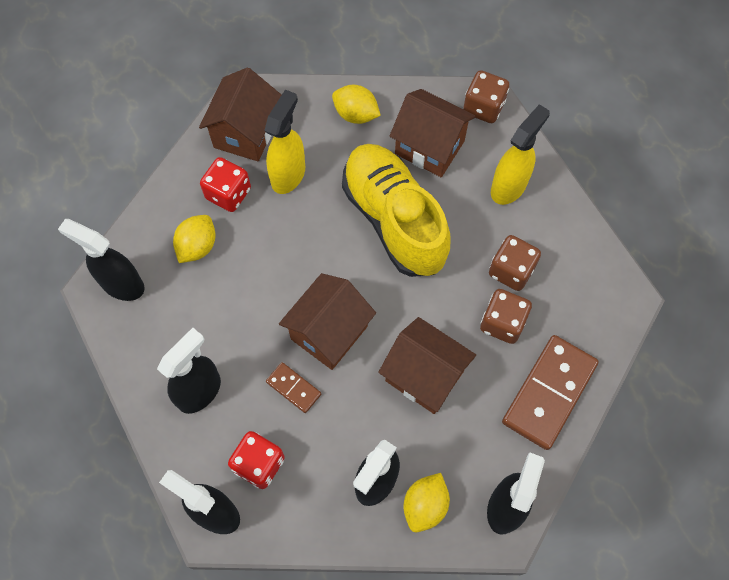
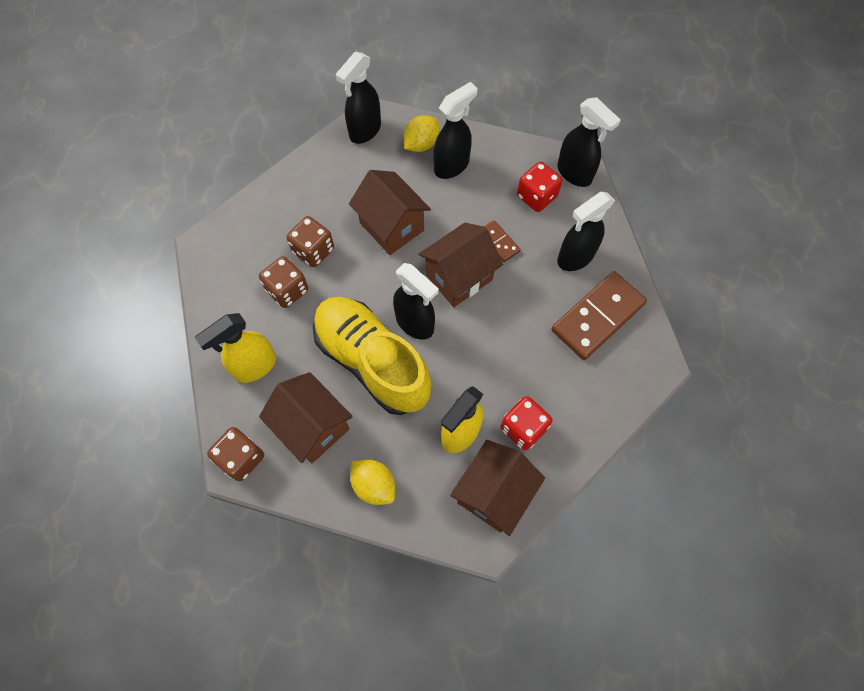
camera: 165 degrees left, 0 degrees up
(122, 284) = (635, 363): black spray bottle -> black spray bottle (415, 323)
(197, 246) = (561, 381): yellow lemon -> none
(394, 219) = (372, 361): yellow shoe -> yellow shoe turned 150 degrees clockwise
(549, 393) = (300, 192): brown domino -> brown domino (598, 317)

